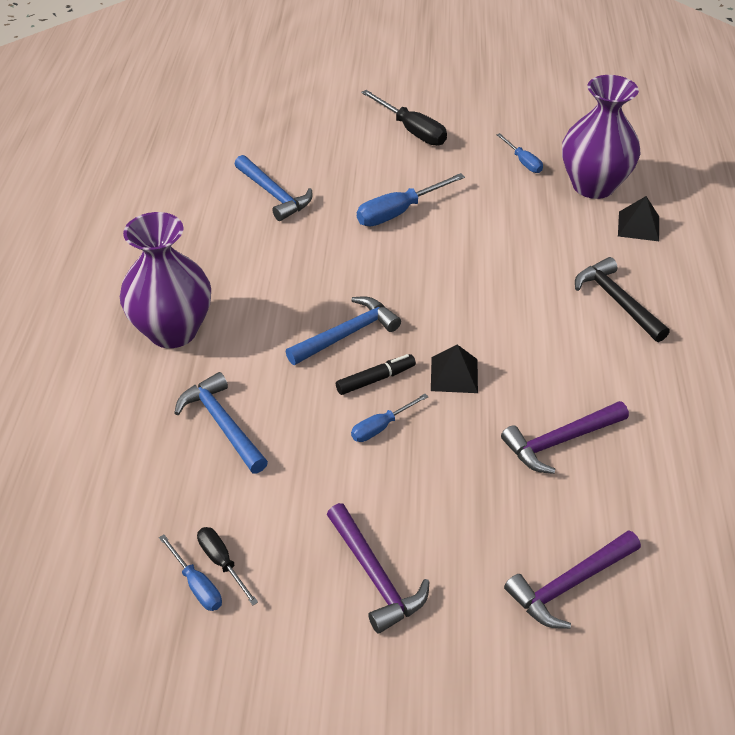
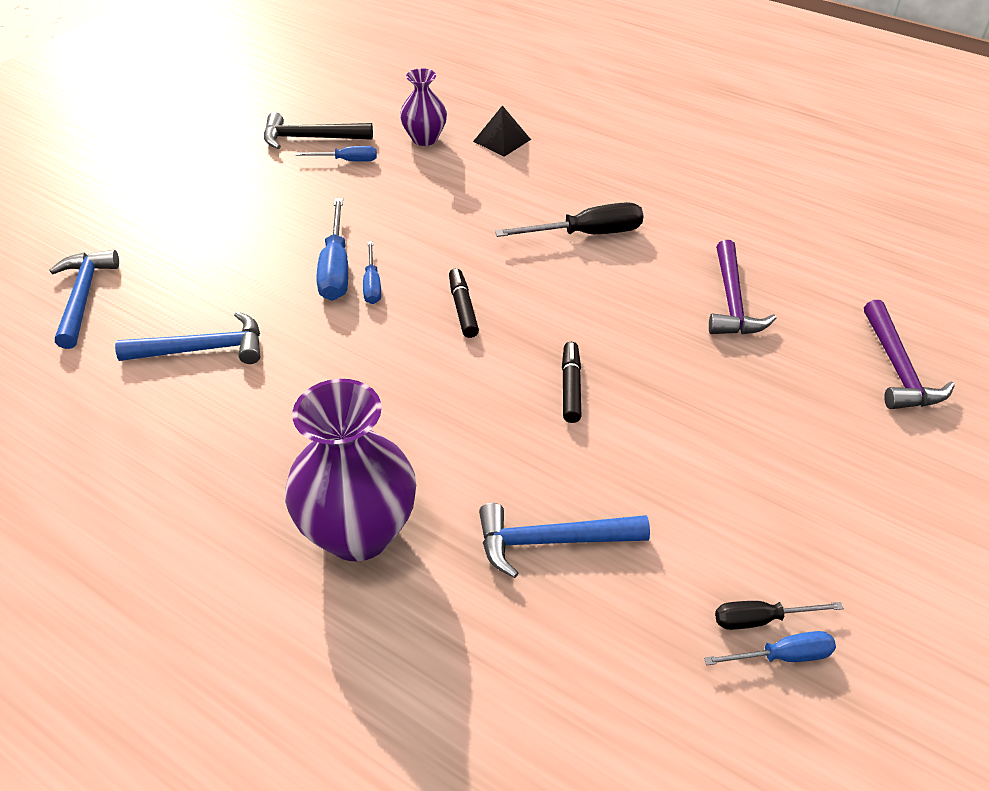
camera: 60 degrees left, 0 degrees up
(346, 334) = (488, 382): blue hammer -> blue hammer (83, 297)
(375, 576) = (833, 495): purple hammer -> none
(381, 427) = (640, 411): blue screwdriver -> blue screwdriver (372, 285)
(412, 130) = (216, 206): black screwdriver -> black screwdriver (587, 234)
(412, 290) = (463, 308): none -> black marker
(454, 375) = (604, 330): black pyramid -> none
(593, 186) = (425, 138): purple vase -> purple vase, size x0.57
(617, 301) = (585, 194): black hammer -> black hammer (311, 138)

